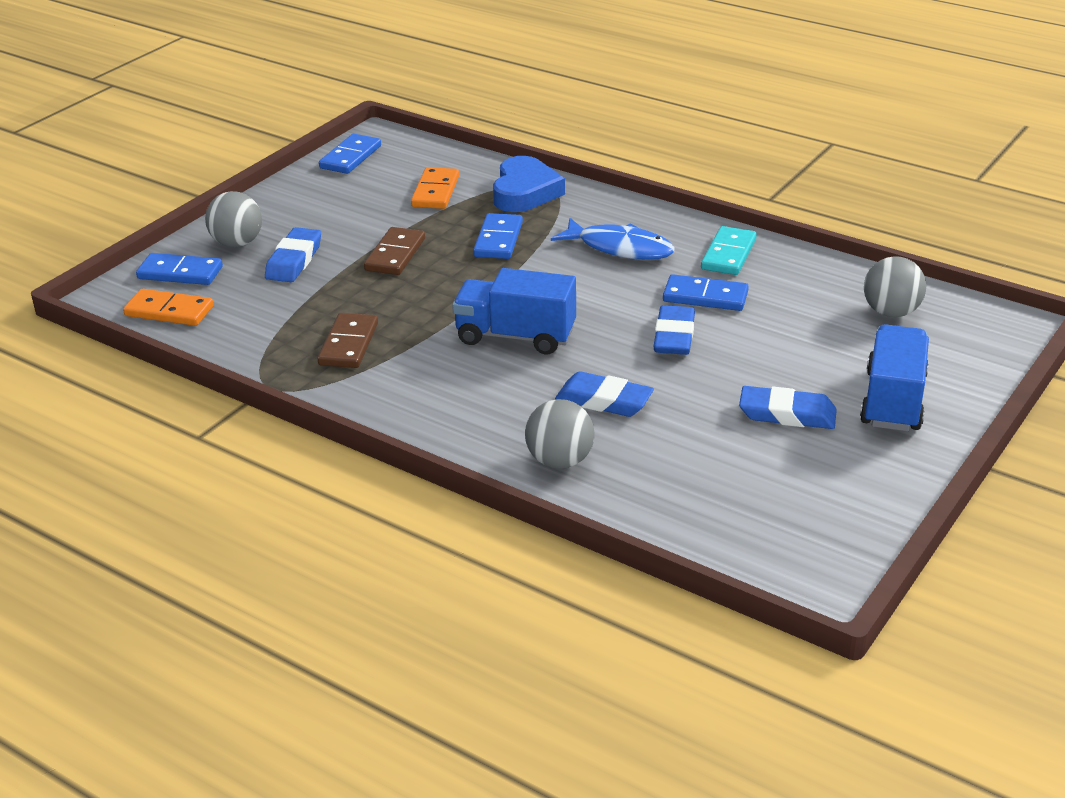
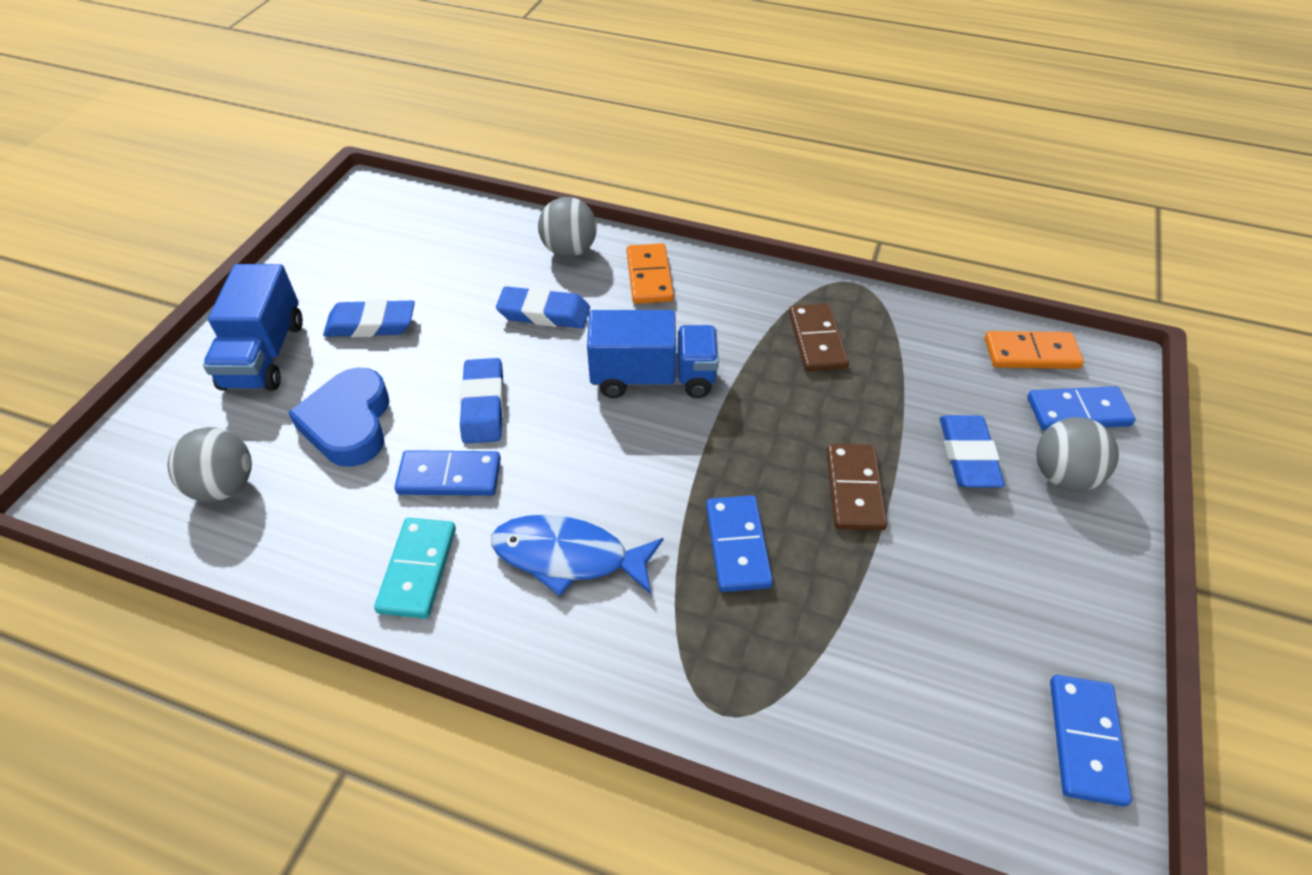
camera: 165 degrees right, 15 degrees up
(435, 191) = (884, 654): orange domino -> orange domino (649, 277)
(525, 192) = (745, 681): blue heart -> blue heart (349, 423)

